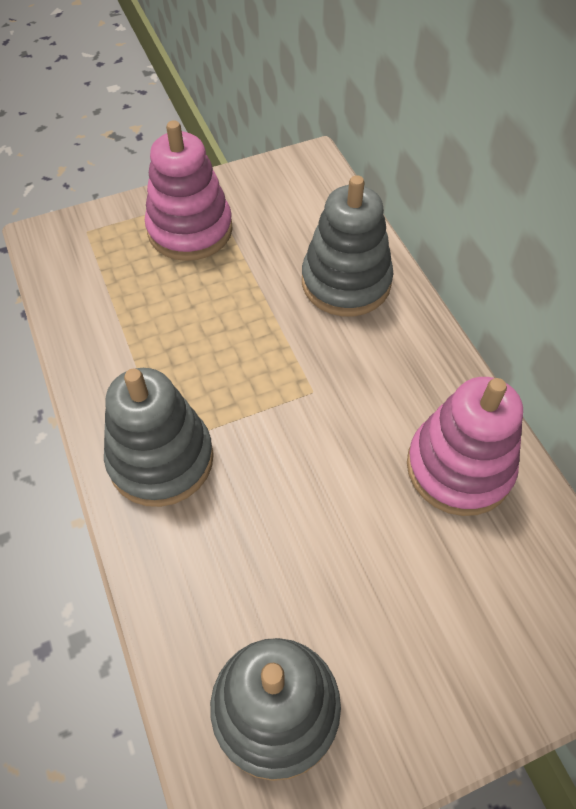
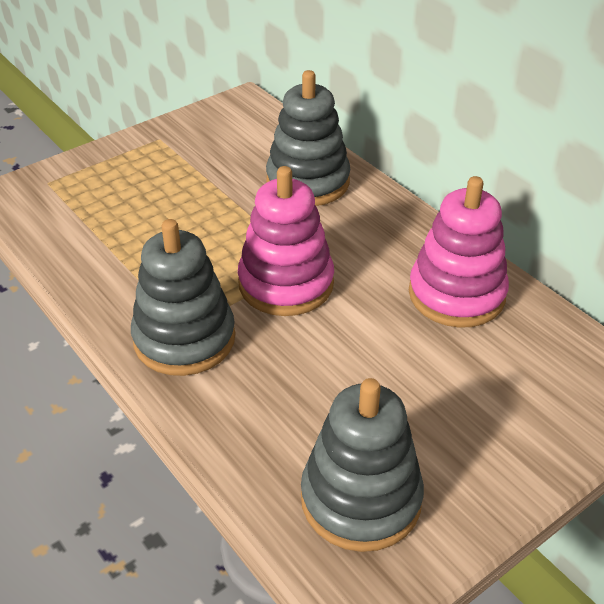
camera: 15 degrees left, 15 degrees down
(190, 230) = (149, 166): pink stacking toy -> pink stacking toy (286, 284)

